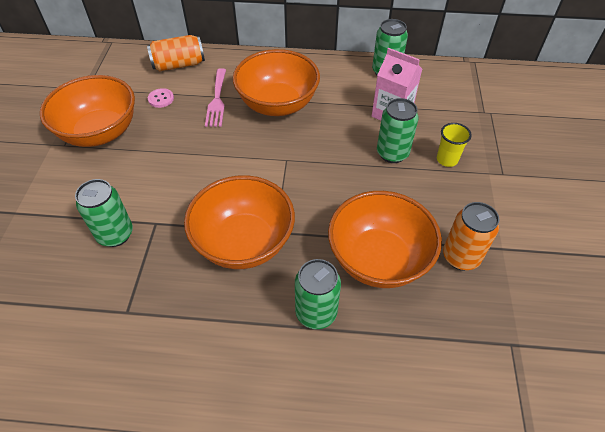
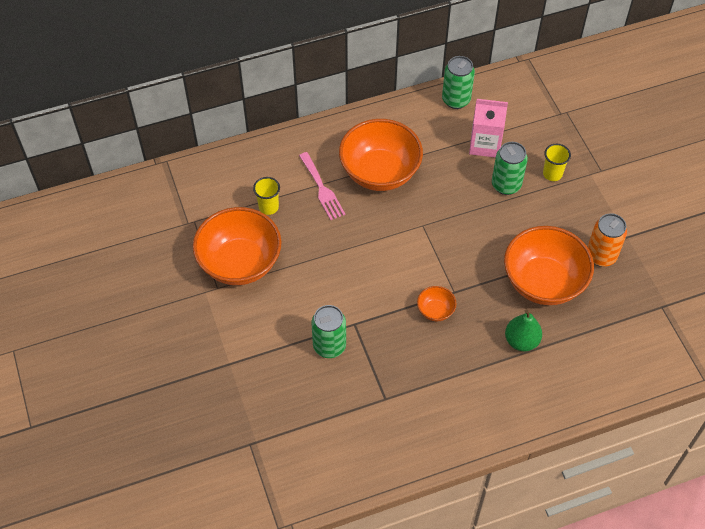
camera: 25 degrees left, 5 degrees up
(161, 99) = (268, 207): pink button -> yellow cup
(179, 65) = (256, 163): orange can -> none
(244, 242) = (435, 311): orange bowl -> orange bowl, size x0.44
(316, 313) = (521, 341): green can -> green pear

